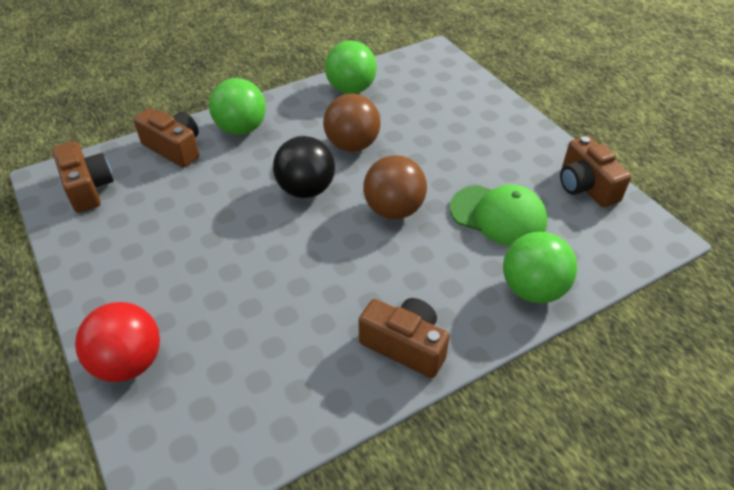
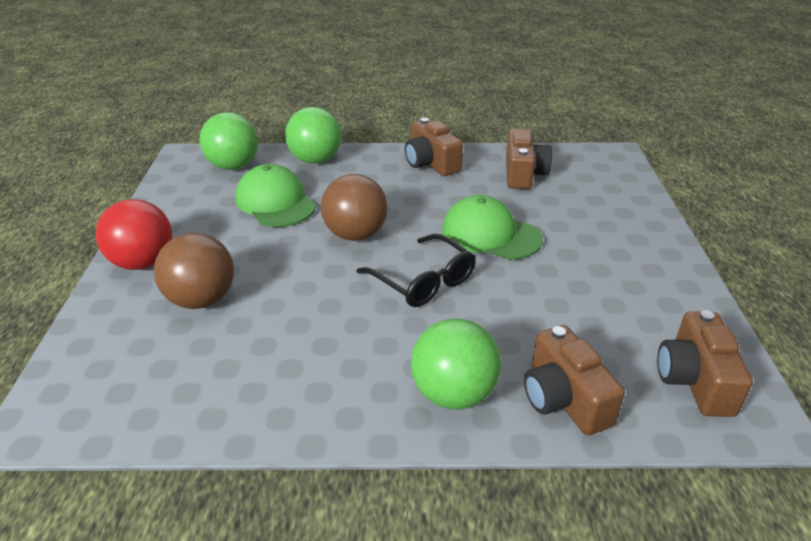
camera: 150 degrees left, 10 degrees down
(129, 362) = (636, 210): red ball -> red ball (143, 262)
(277, 259) = (490, 234): none -> green cap
(306, 190) = (423, 281): black ball -> black glasses
(351, 89) = (246, 400): green ball -> green ball (233, 166)
(352, 145) = (331, 311): brown ball -> brown ball (201, 300)
(585, 186) = (175, 196): brown camera -> brown camera (523, 174)

